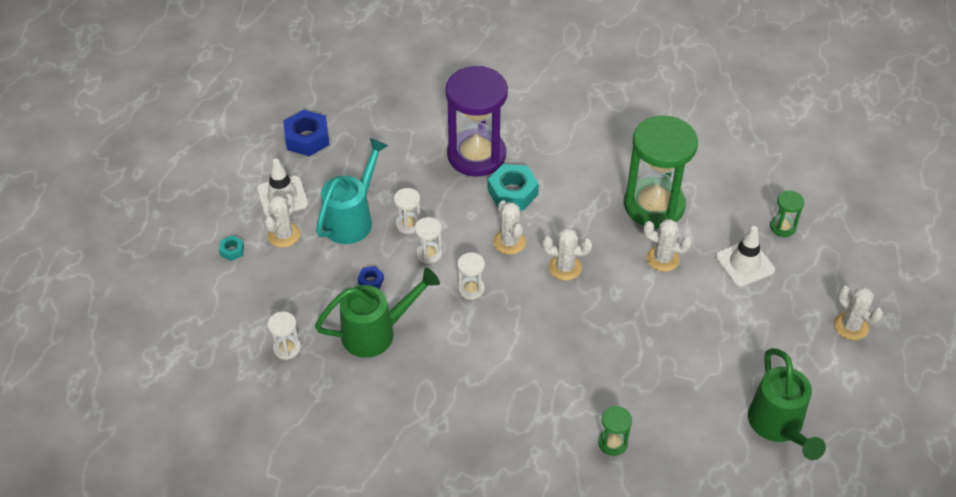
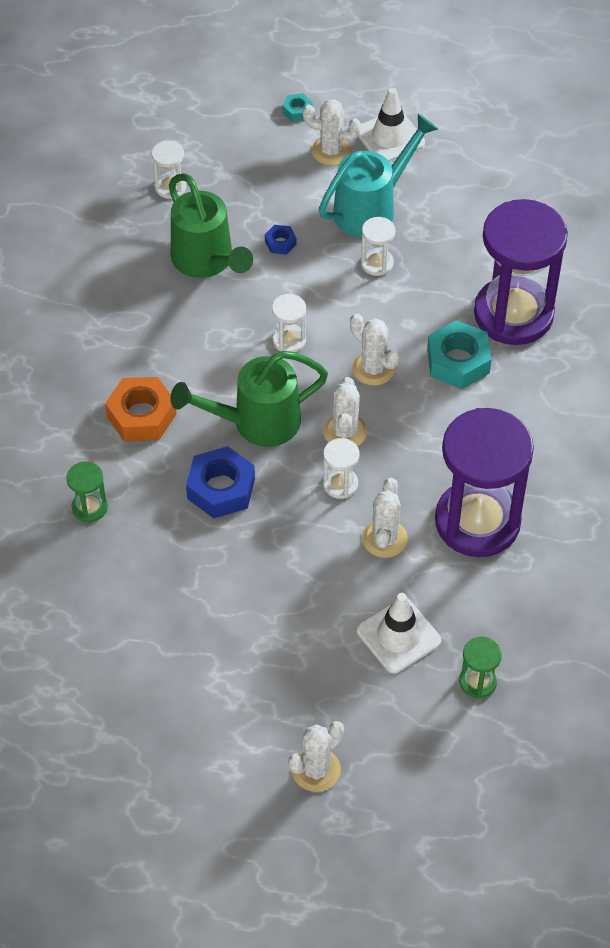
camera: 80 degrees right, 5 degrees up
(307, 138) = (491, 141): blue nut -> blue nut (221, 488)
(352, 219) = (371, 208): turquoise watering can -> turquoise watering can turned 60 degrees counterclockwise
(429, 254) = (335, 291): white hourglass -> white hourglass (340, 484)
(509, 242) = (373, 368): white cactus -> white cactus turned 75 degrees clockwise
(526, 396) = (141, 415): none -> orange nut
(654, 205) = (477, 521): green hourglass -> purple hourglass
(778, 426) = (139, 683): green watering can -> green watering can (257, 422)

